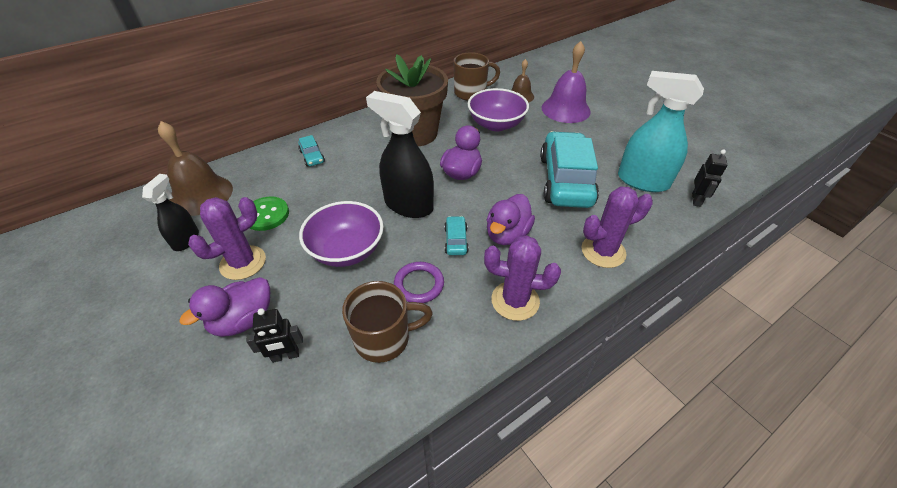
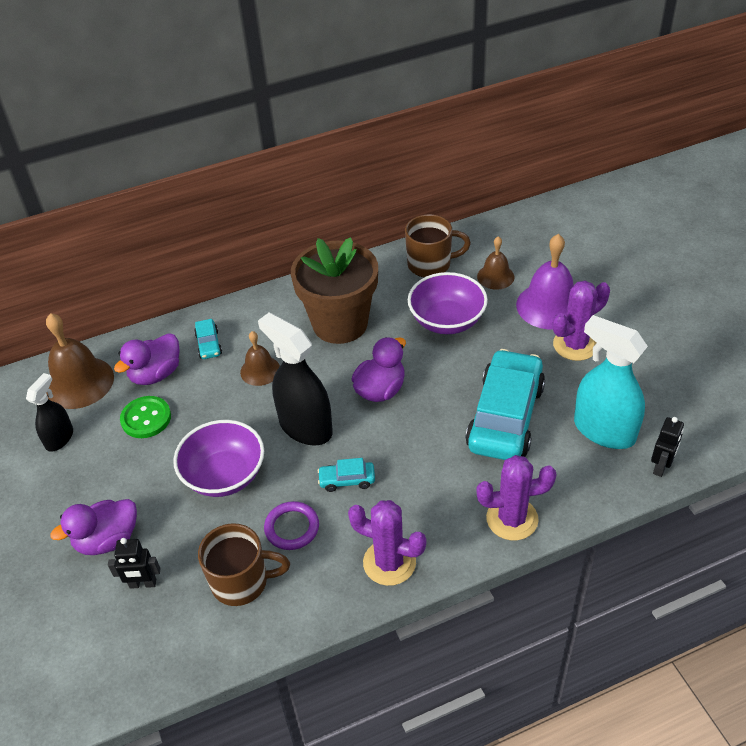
camera: 15 degrees right, 0 degrees up
(243, 263) = (114, 474): purple cactus -> purple cactus (575, 345)
(359, 170) = (260, 370): none -> brown bell
(456, 240) = (347, 480): turquoise car -> turquoise car turned 105 degrees counterclockwise
(507, 234) = (408, 481): purple duck -> purple duck (156, 374)

